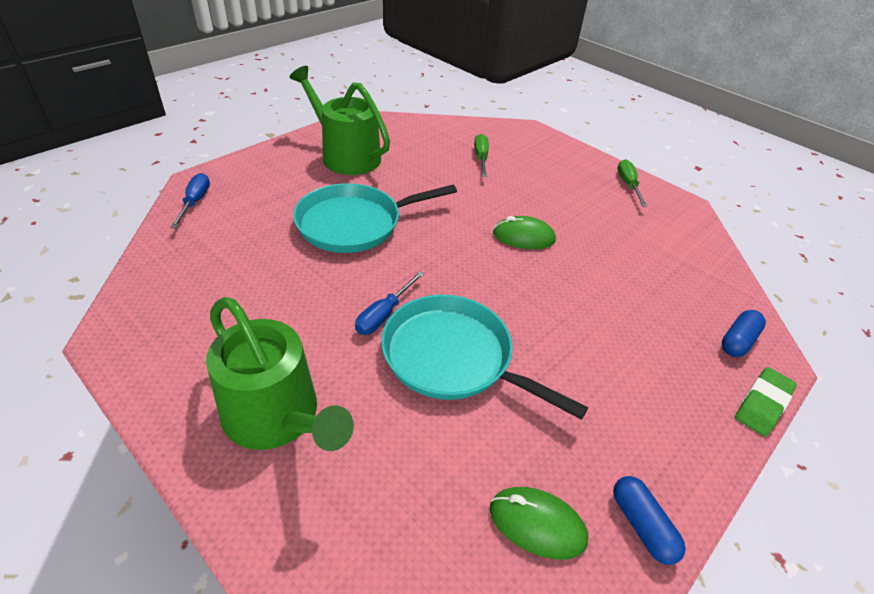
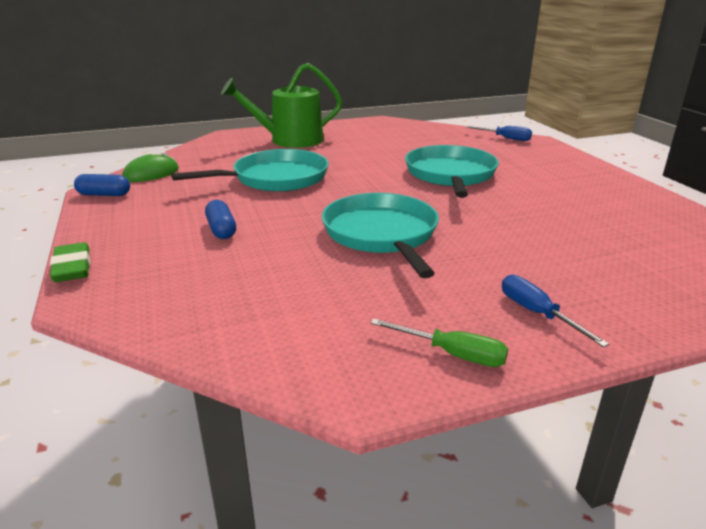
camera: 120 degrees right, 15 degrees down
(346, 155) = (575, 187): green watering can -> none
(384, 314) = (335, 168): blue screwdriver -> blue screwdriver (537, 313)
(481, 158) = (564, 253): green screwdriver -> none
(523, 237) = (381, 234): green mouse -> turquoise pan
(738, 341) = (127, 291): blue capsule -> blue capsule (221, 229)

